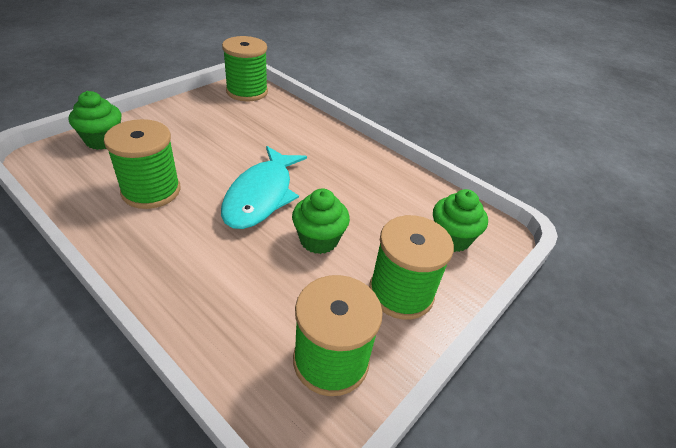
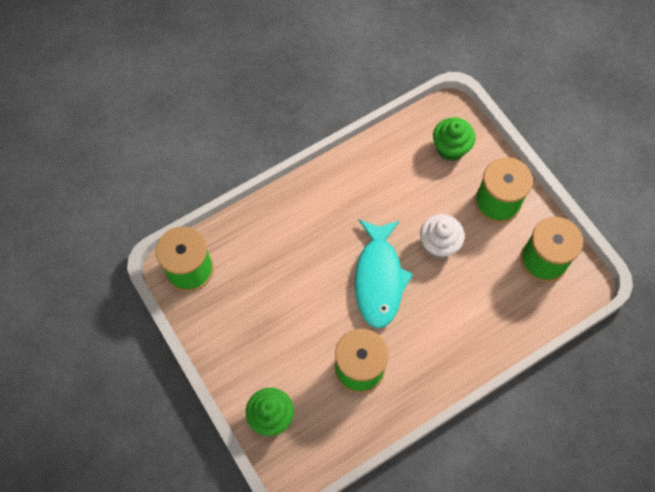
camera: 70 degrees left, 25 degrees up
(261, 195) = (379, 279): turquoise fish -> turquoise fish turned 60 degrees clockwise
(318, 240) = (439, 244): green cupcake -> white cupcake

